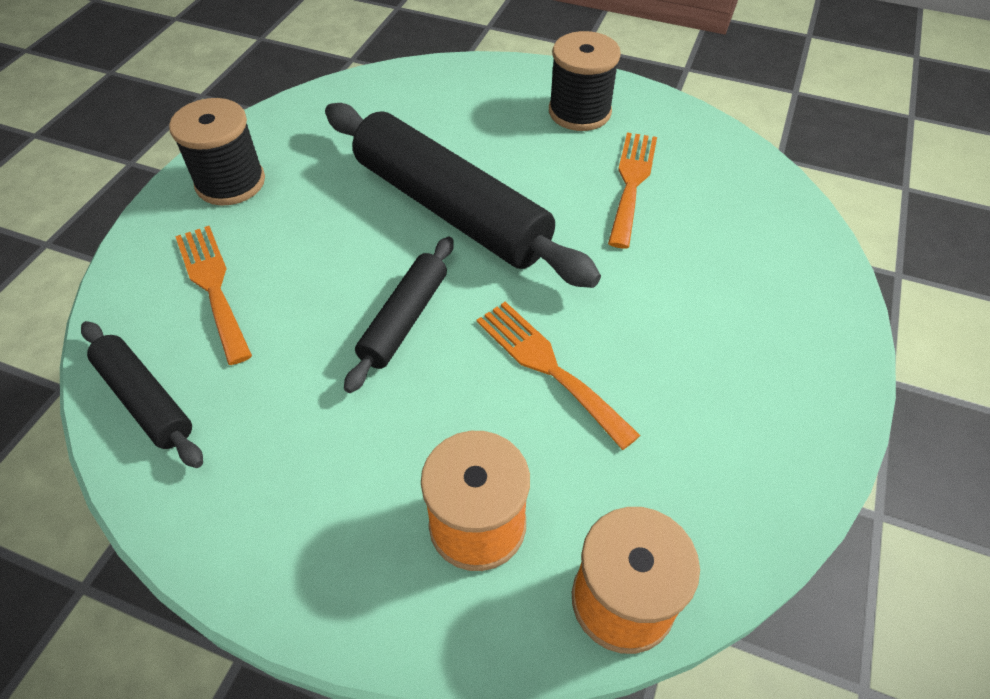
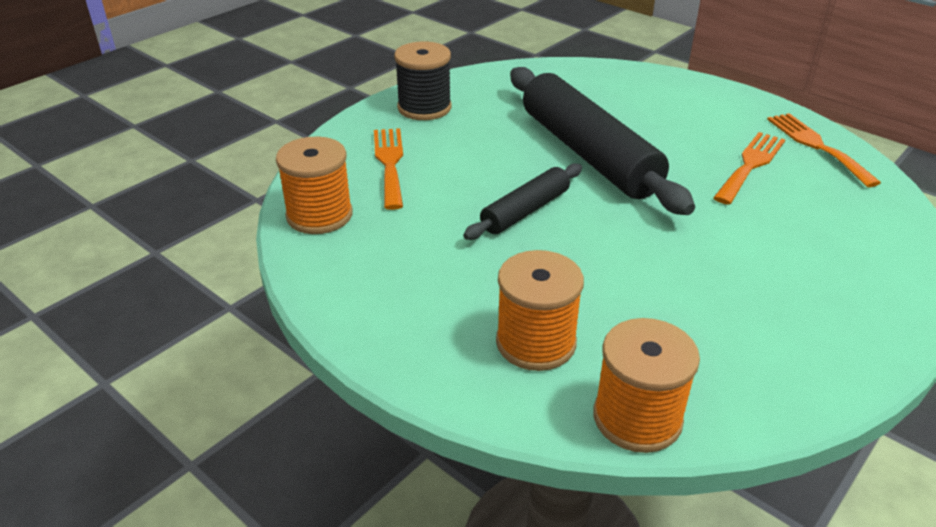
camera: 20 degrees right, 15 degrees down
(146, 399) = (319, 215): black rolling pin -> orange spool
(548, 367) = (631, 263): orange fork -> orange fork (817, 146)
(579, 112) = (721, 113): black spool -> none

